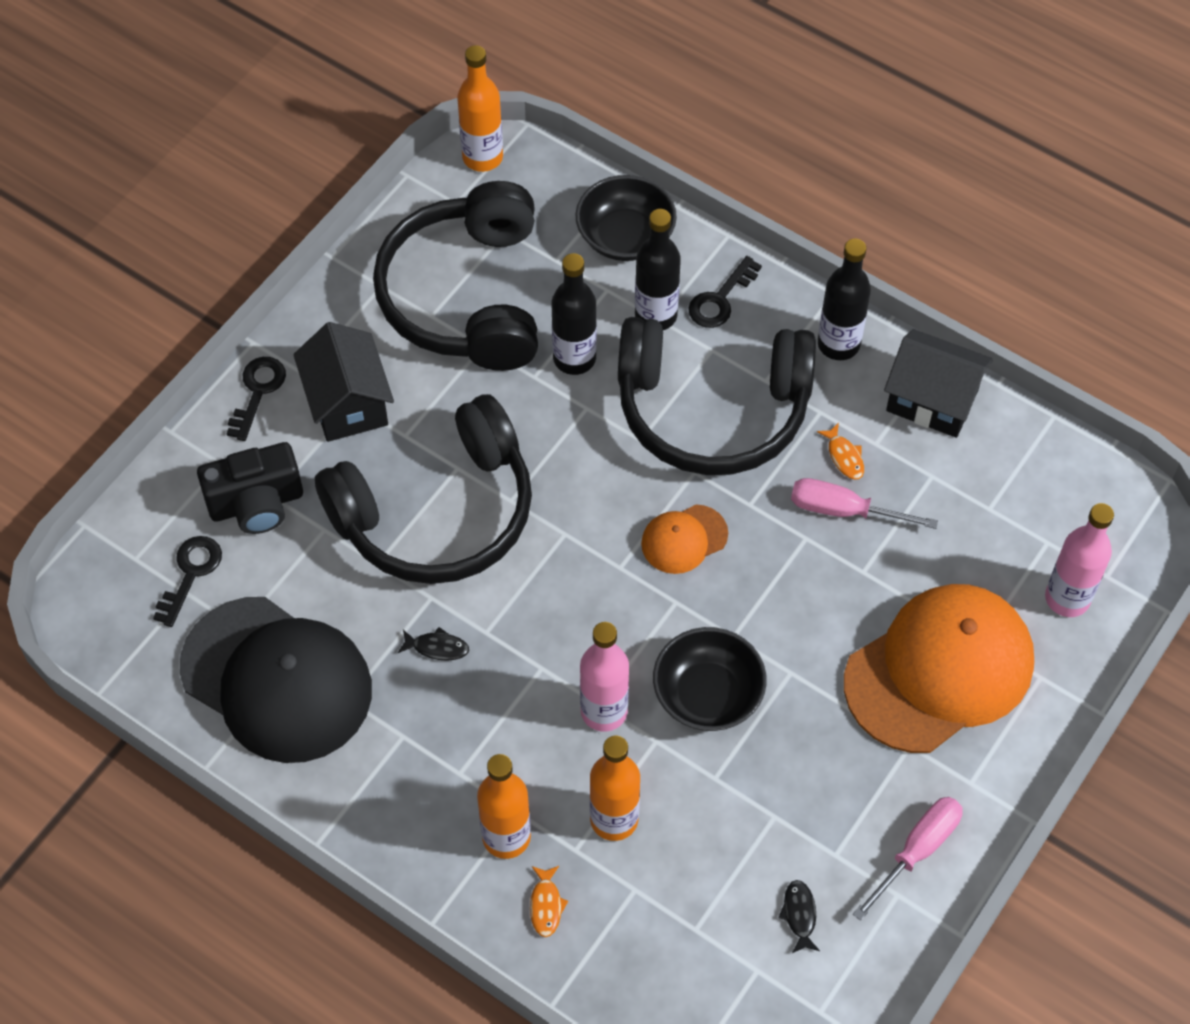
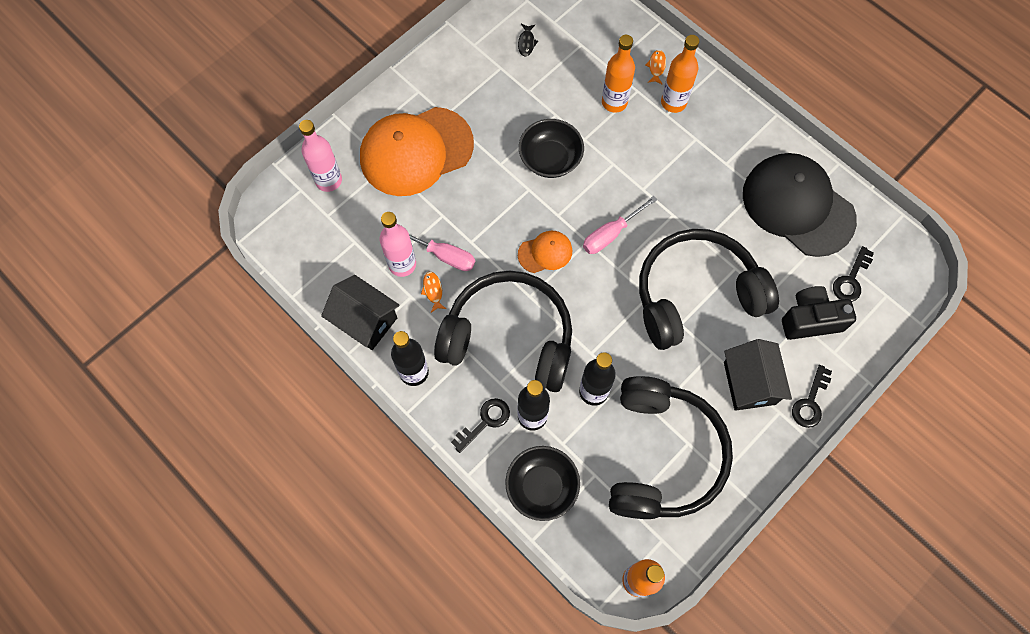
camera: 170 degrees left, 10 degrees up
(437, 647) = (702, 210): black fish -> none
(604, 711) = (610, 159): pink bottle -> pink bottle (402, 264)
(917, 850) = (457, 63): pink screwdriver -> pink screwdriver (610, 234)

